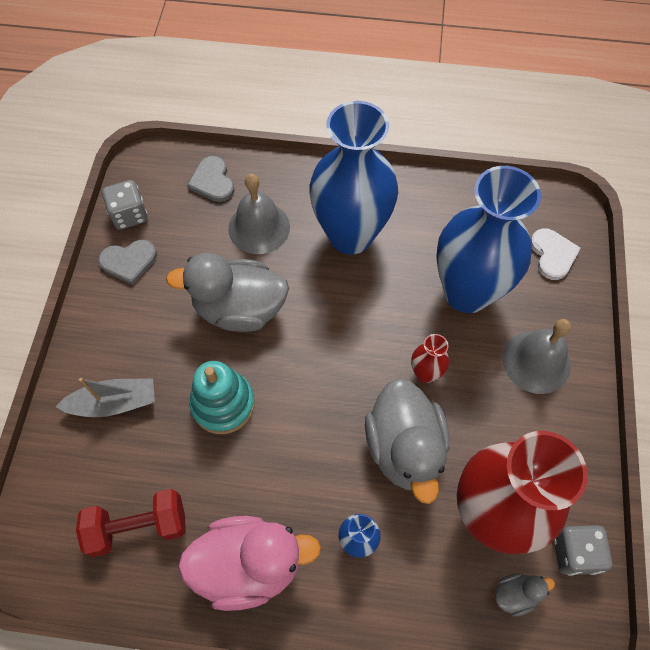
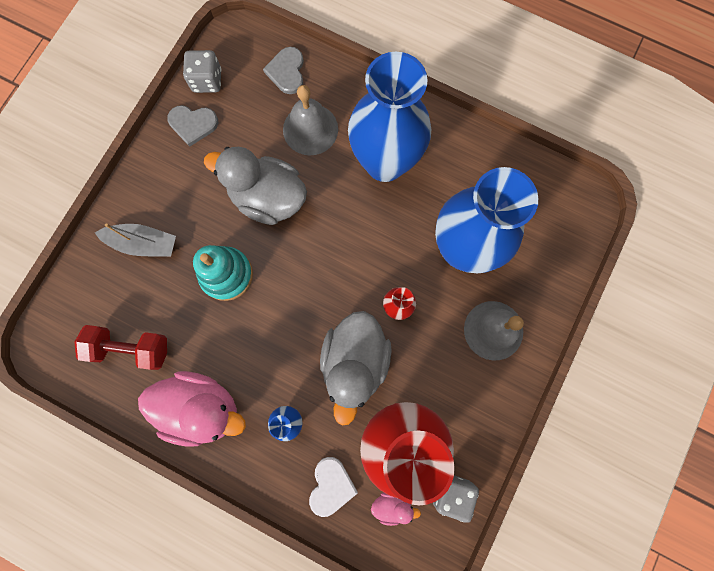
camera: 20 degrees right, 15 degrees up
(515, 594) = (391, 505): grey duck -> pink duck
(552, 254) = (552, 241): white heart -> white heart (331, 486)

